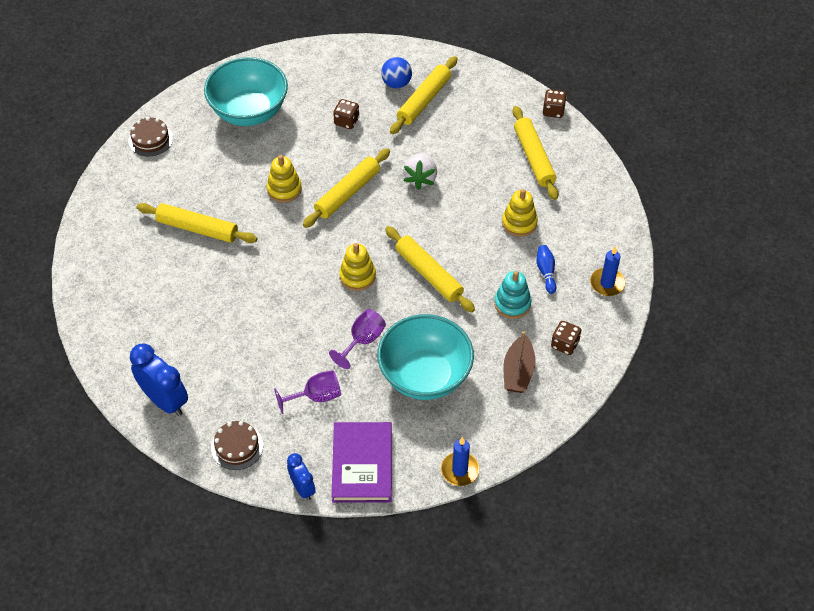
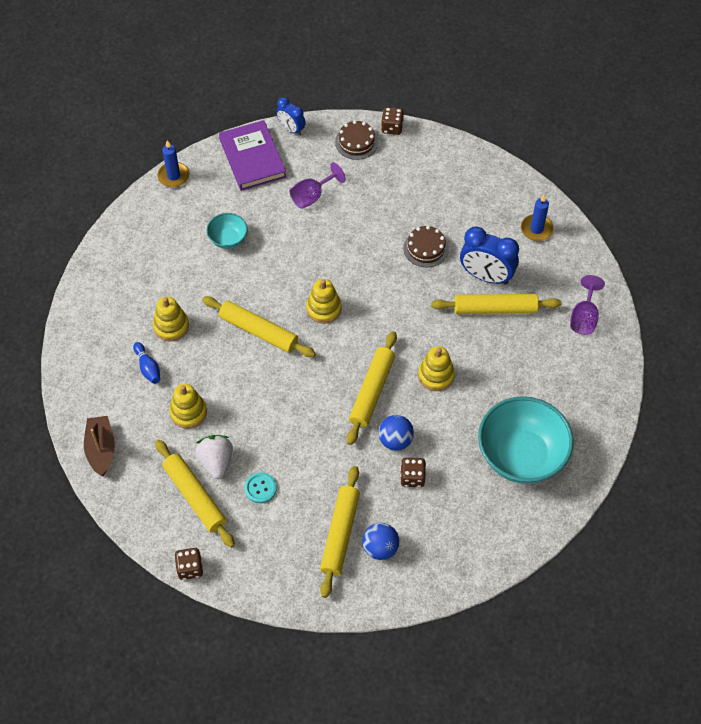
camera: 160 degrees right, 5 degrees up
(150, 139) = (600, 389): brown cake -> brown cake (426, 248)
(165, 401) = (432, 157): blue clock -> blue clock (486, 276)
(346, 151) = (395, 440): none -> blue ball
(362, 341) = (293, 252): purple goblet -> purple goblet (584, 317)
(420, 178) = (305, 432): white strawberry -> white strawberry (216, 461)
(425, 375) = (228, 239): turquoise bowl -> turquoise bowl, size x0.48
(476, 148) = (260, 488): none -> turquoise button
(512, 303) = (171, 326): turquoise stacking toy -> yellow stacking toy
(518, 372) = (148, 266): brown boat -> brown boat (101, 449)
(564, 344) = (113, 303): brown dice -> brown dice (392, 127)
(607, 283) = (86, 374): blue candle -> blue candle (536, 229)

